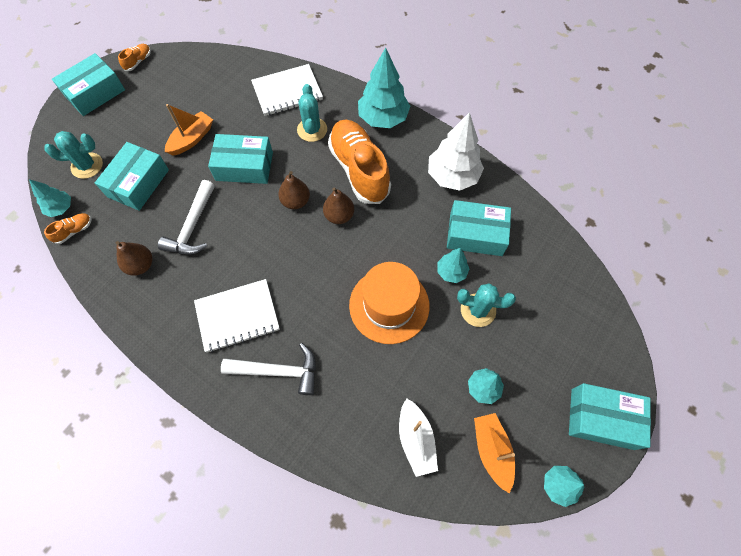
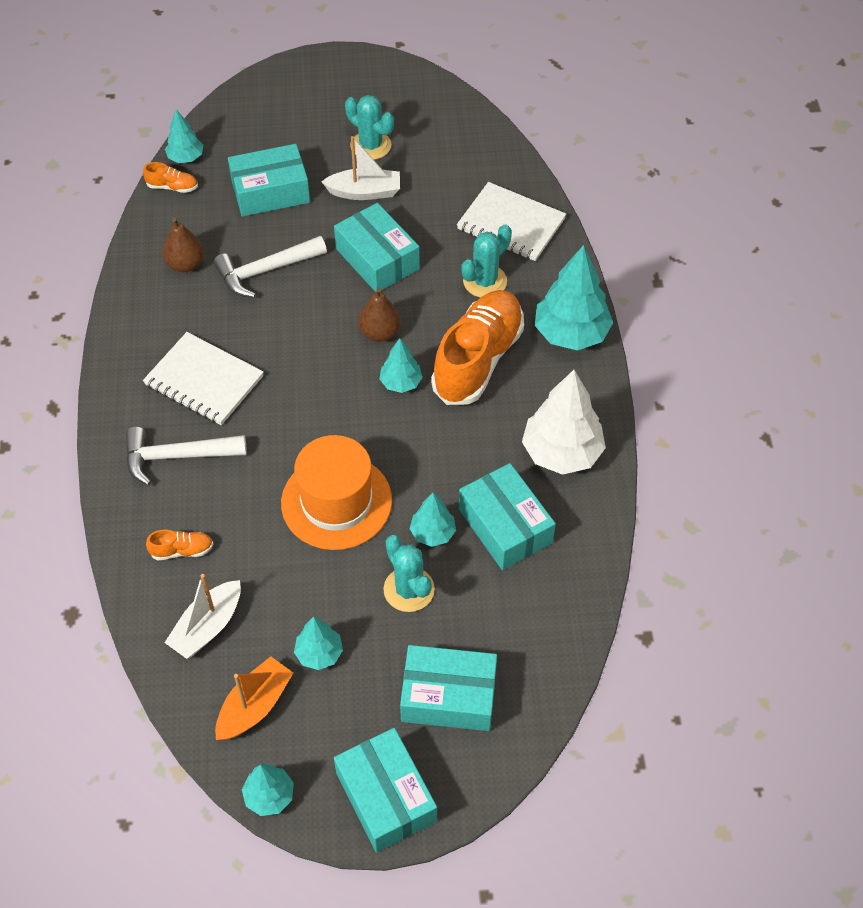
camera: 50 degrees right, 10 degrees down
(87, 166) = (249, 138): turquoise cactus -> turquoise cactus (371, 145)
(95, 93) = (336, 76): turquoise box -> turquoise box (448, 696)
(138, 61) = (411, 77): orange shoe -> orange shoe (182, 550)
(192, 139) = (365, 192): orange boat -> white boat
(278, 371) = (177, 456): white hammer -> white hammer turned 120 degrees clockwise
(339, 216) = (401, 383): brown pear -> turquoise tree

